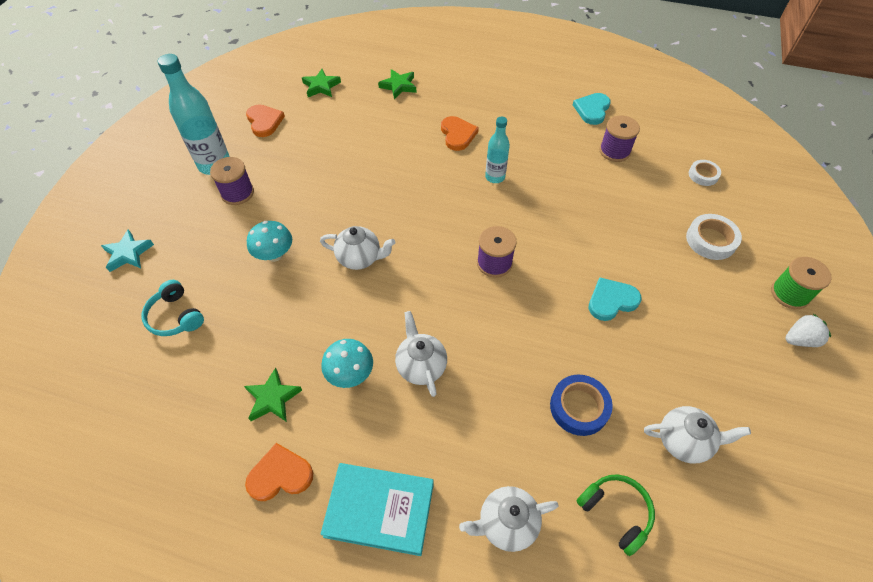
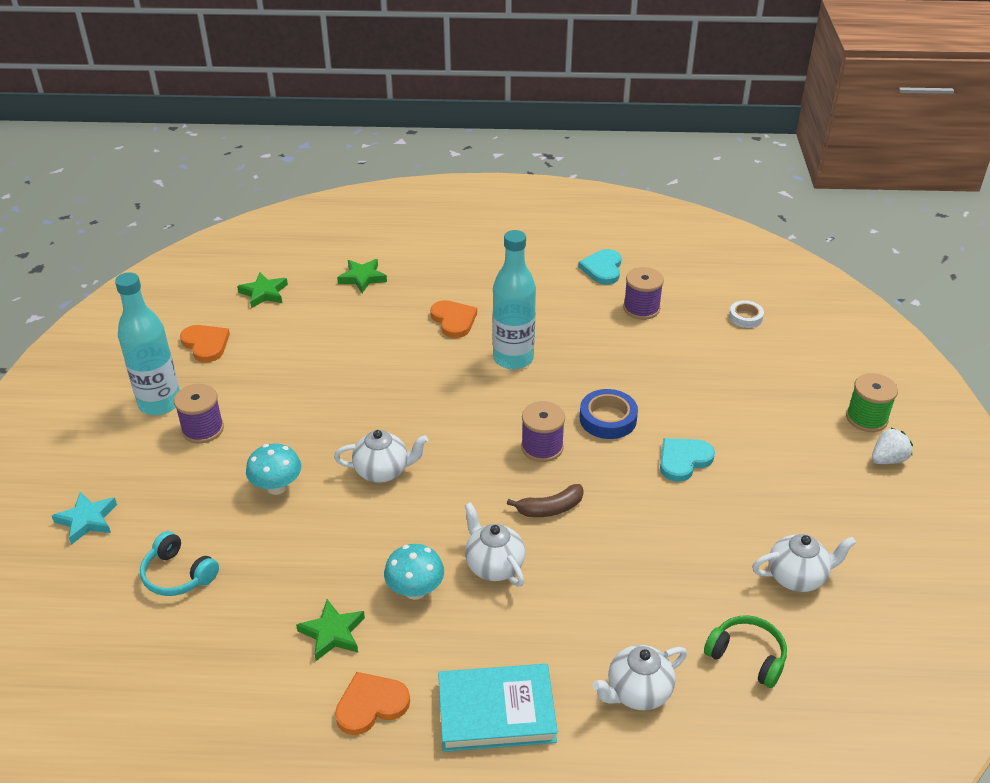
camera: 15 degrees left, 15 degrees down
(484, 322) = (550, 508): none -> brown banana
(495, 177) = (513, 358): turquoise bottle -> turquoise bottle, size x1.69
(579, 407) = (680, 569): blue tape -> blue tape (608, 419)
(711, 240) = (772, 381): white tape -> none

